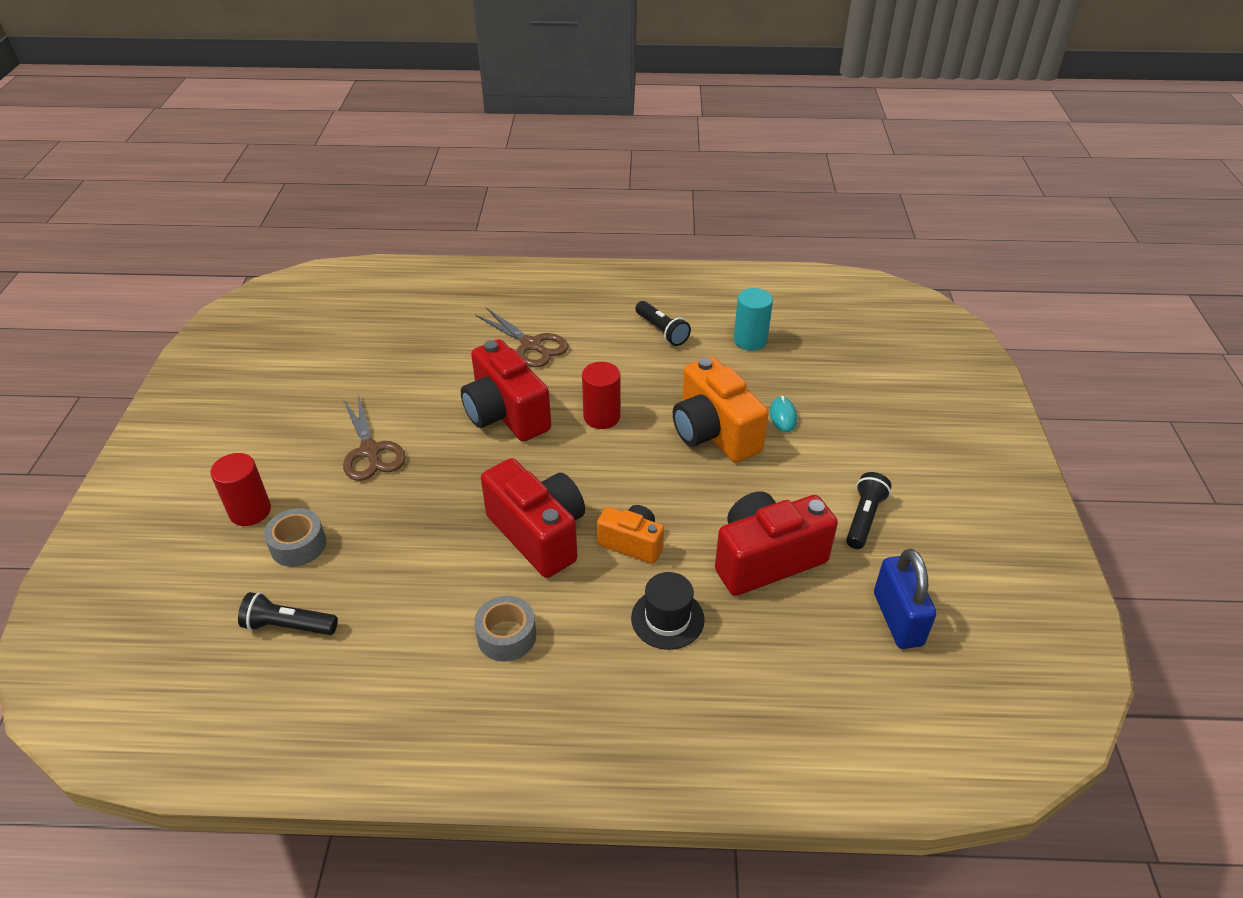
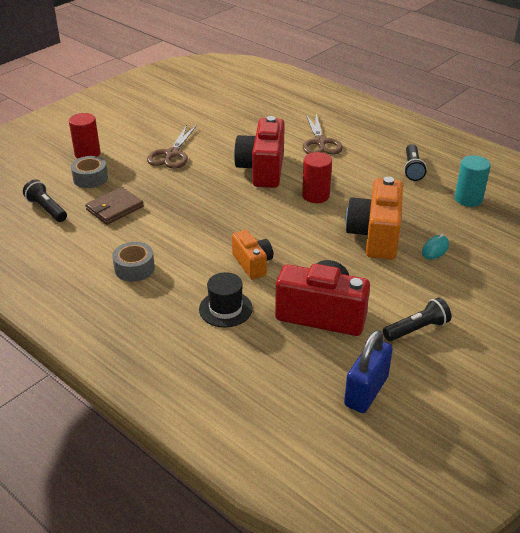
camera: 40 degrees right, 5 degrees down
(384, 569) = (115, 208): none -> brown wallet
(539, 534) = (208, 233): red camera -> none

